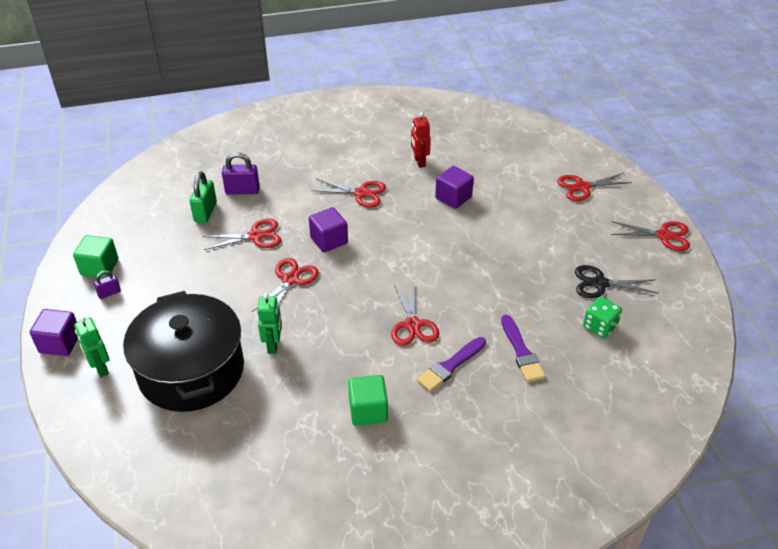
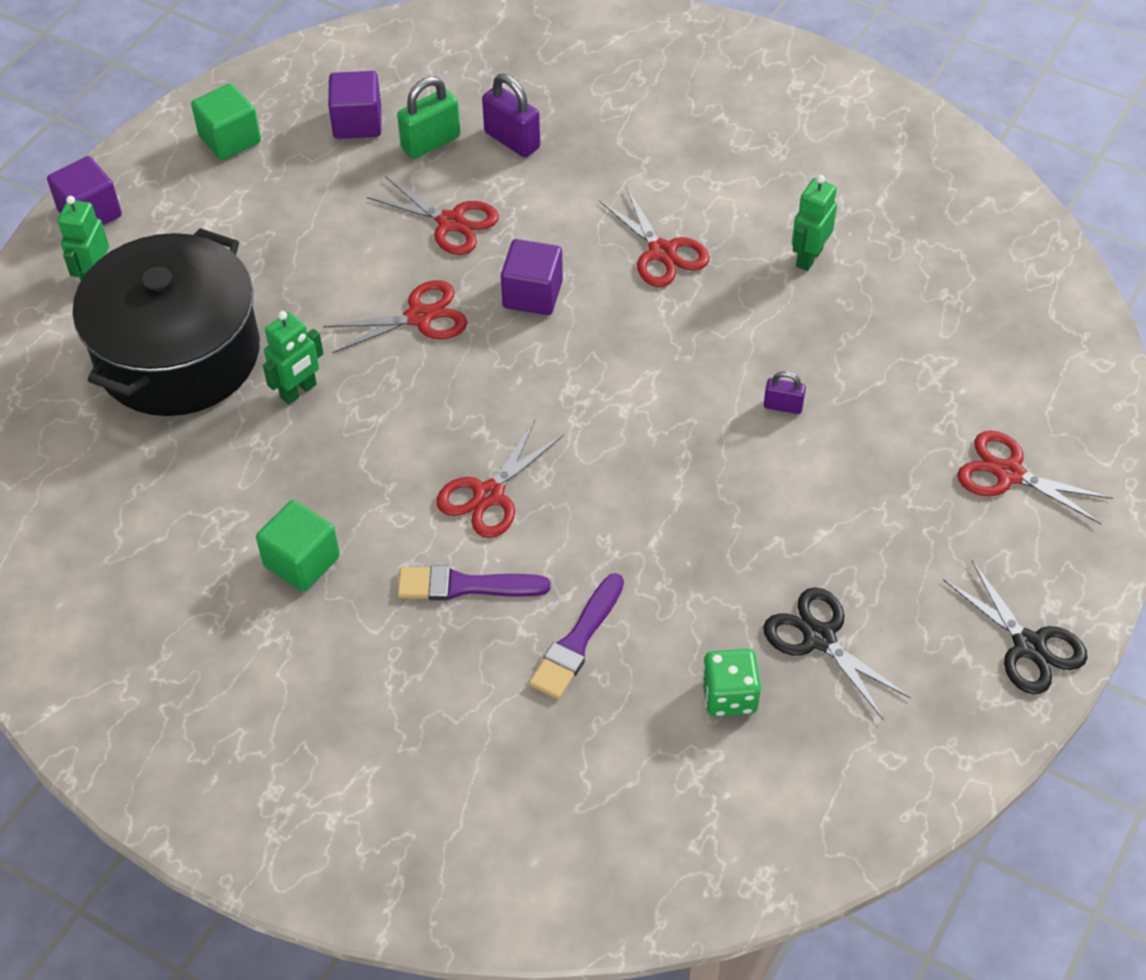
camera: 45 degrees right, 10 degrees up
(109, 293) = (204, 183): purple padlock -> purple padlock (783, 406)
(419, 162) = (808, 257): red robot -> green robot
(453, 198) = (783, 350): purple cube -> purple cube (357, 122)
(664, 236) = (1028, 646): red scissors -> black scissors

